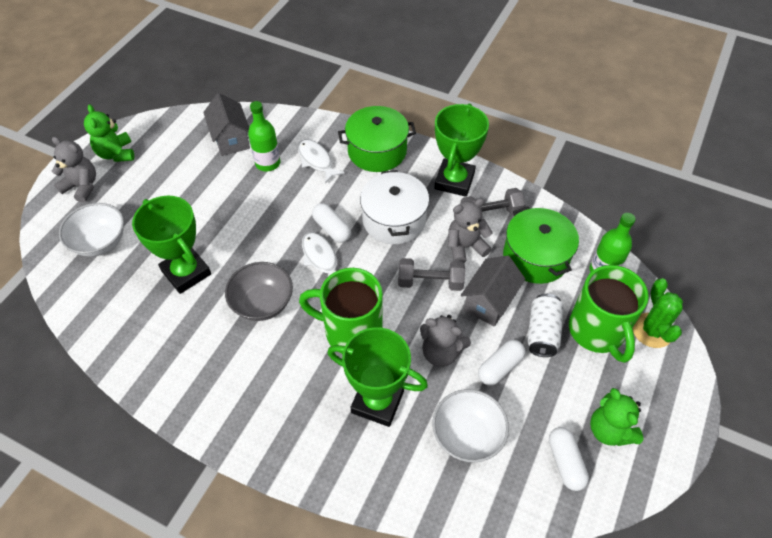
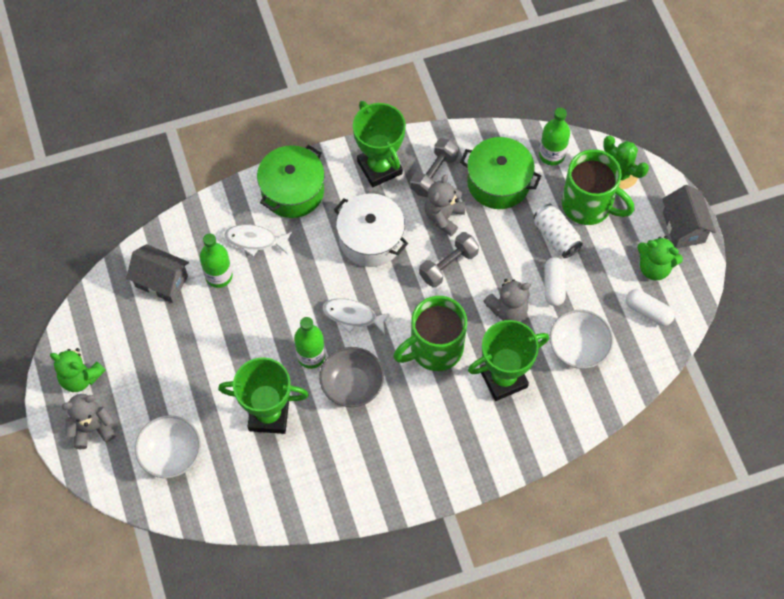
camera: 45 degrees left, 10 degrees up
(261, 259) = (311, 356): none -> green bottle
(332, 229) = (334, 286): white capsule -> none
(489, 302) = (502, 245): grey house -> grey house (683, 227)

